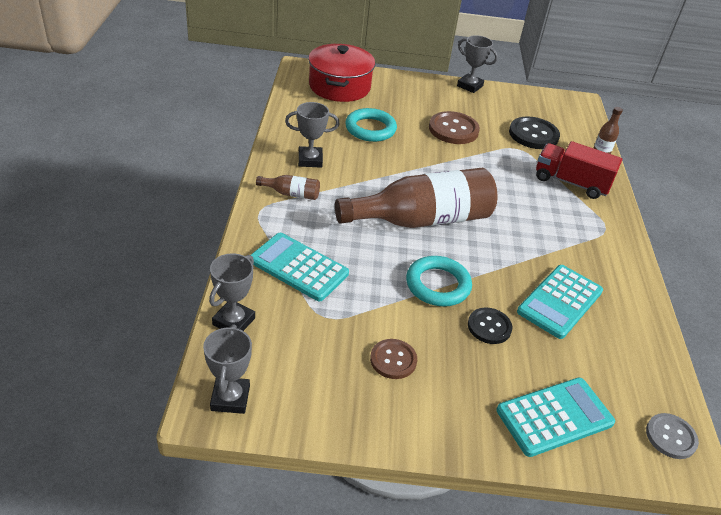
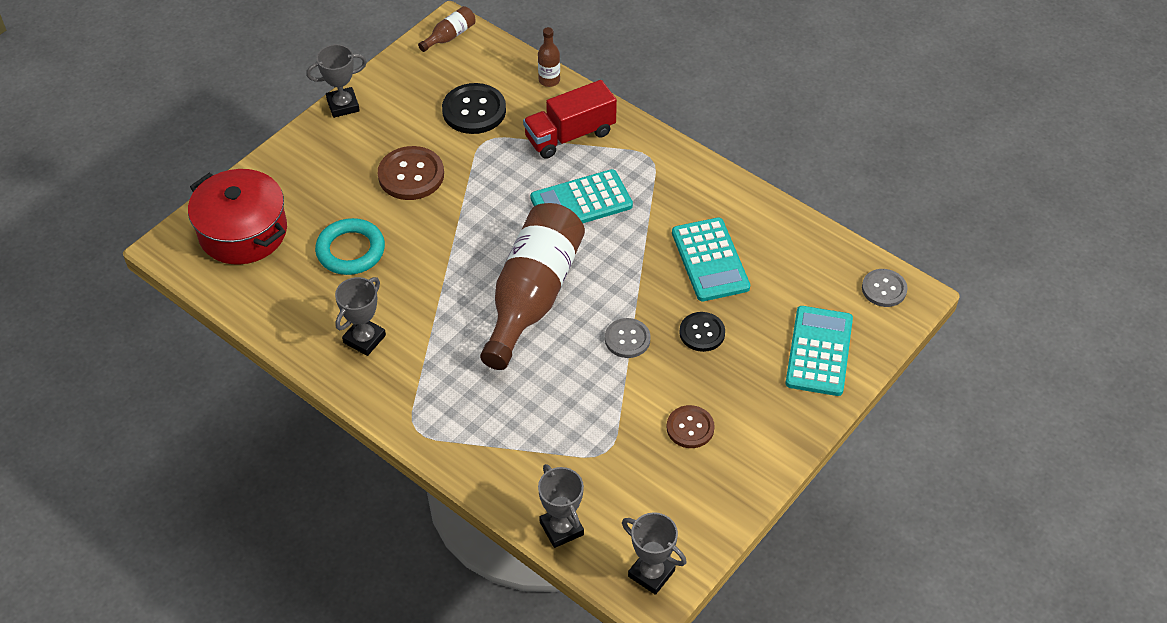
camera: 50 degrees left, 10 degrees up
(291, 194) = (410, 386): brown bottle -> brown bottle (450, 36)
(298, 267) = (526, 438): turquoise calculator -> turquoise calculator (581, 202)
(438, 285) = (627, 339): turquoise ring -> grey button

